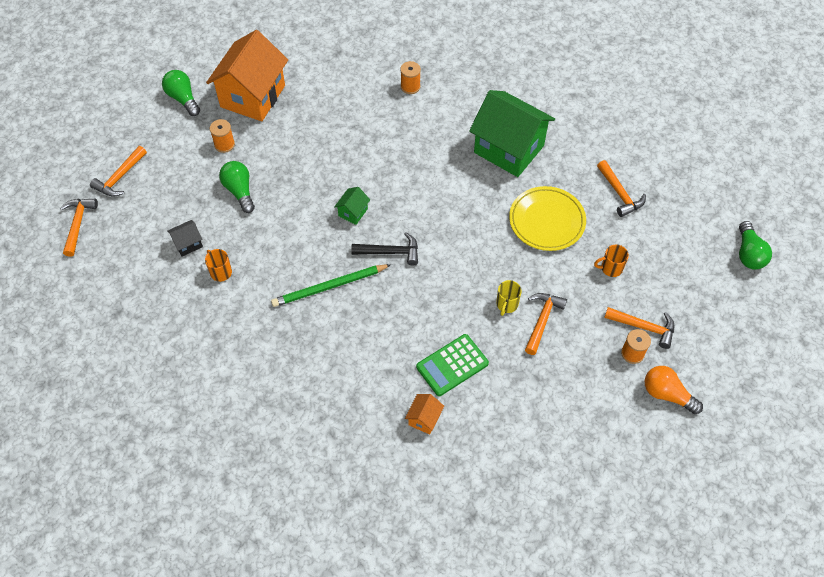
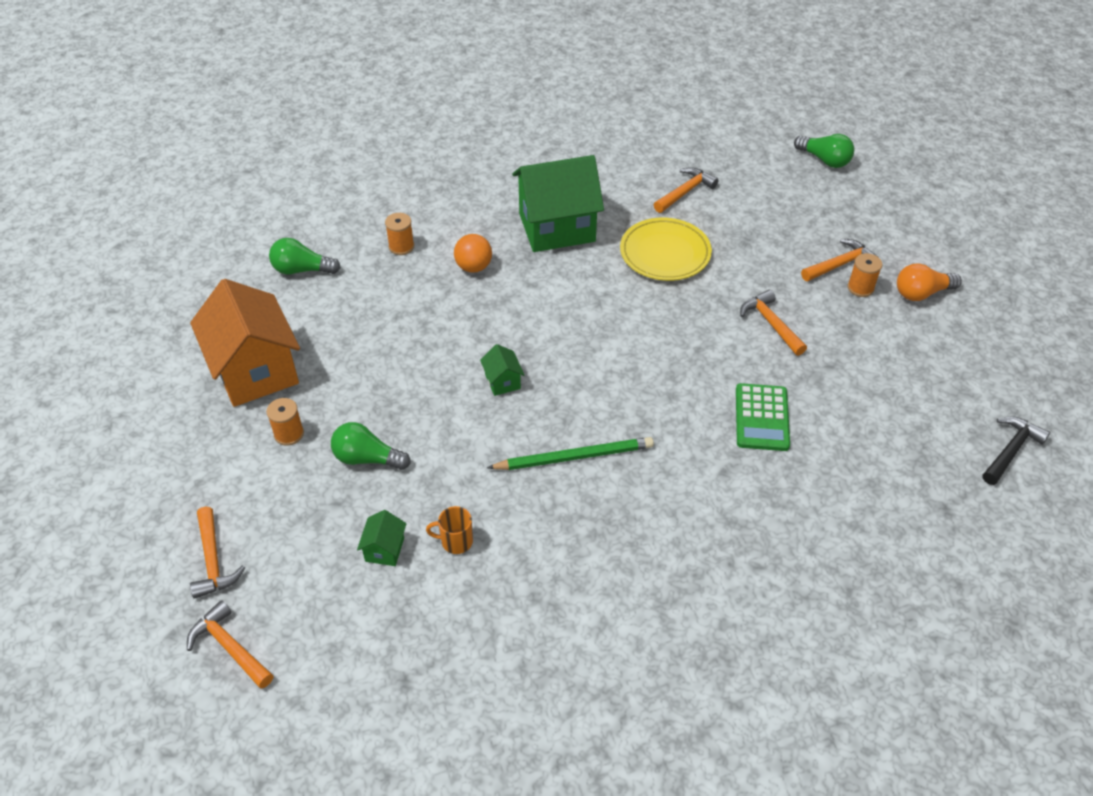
camera: 50 degrees left, 10 degrees down
(183, 98) = (178, 432): green light bulb -> green light bulb (302, 270)
(188, 244) = (384, 549): black house -> green house
(329, 287) = (574, 457): green pencil -> green pencil turned 120 degrees counterclockwise
(390, 252) = (583, 382): black hammer -> black hammer (1011, 450)
(424, 419) = (805, 477): orange house -> none
(430, 133) = (473, 267): none -> orange ball
(506, 304) = (730, 336): yellow mug -> none
(611, 268) = (758, 246): orange mug -> none
(620, 194) = (685, 192): orange hammer -> orange hammer turned 60 degrees counterclockwise

